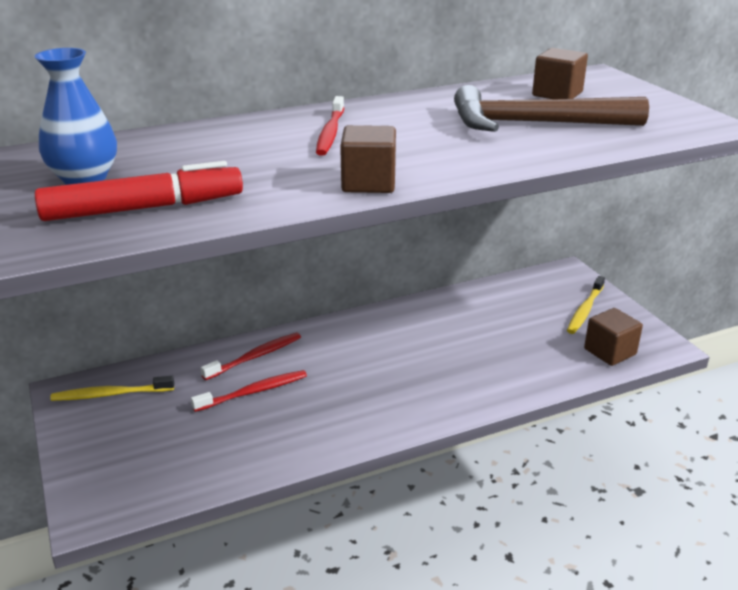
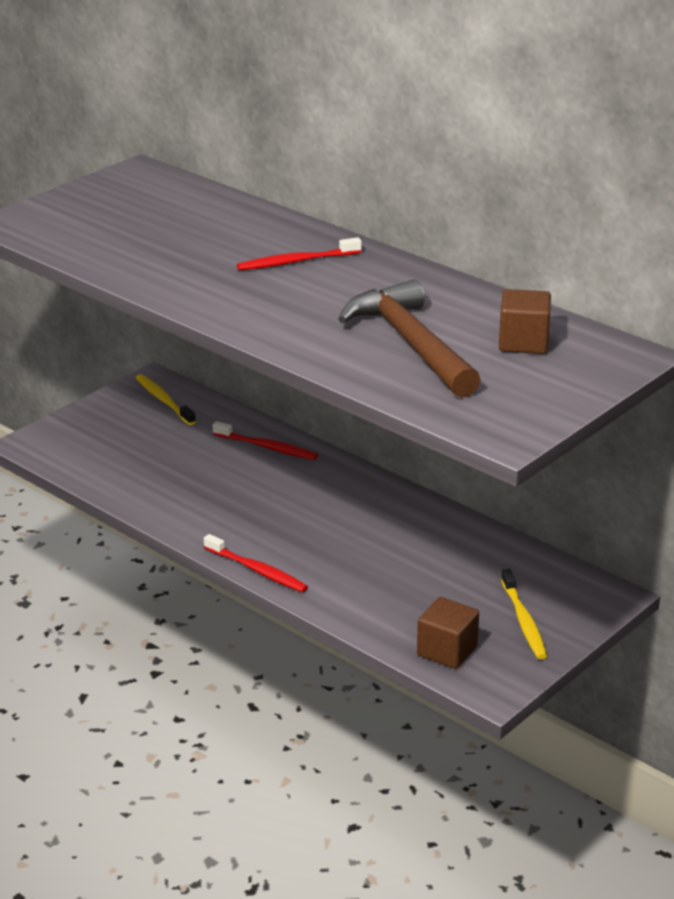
camera: 65 degrees right, 0 degrees up
(85, 179) = (123, 205): blue vase -> none
(144, 208) = (89, 237): red marker -> none
(254, 392) = (216, 463): red toothbrush -> red toothbrush (257, 570)
(368, 183) = (198, 300): brown cube -> none
(585, 310) = (524, 621): yellow toothbrush -> yellow toothbrush turned 105 degrees counterclockwise

